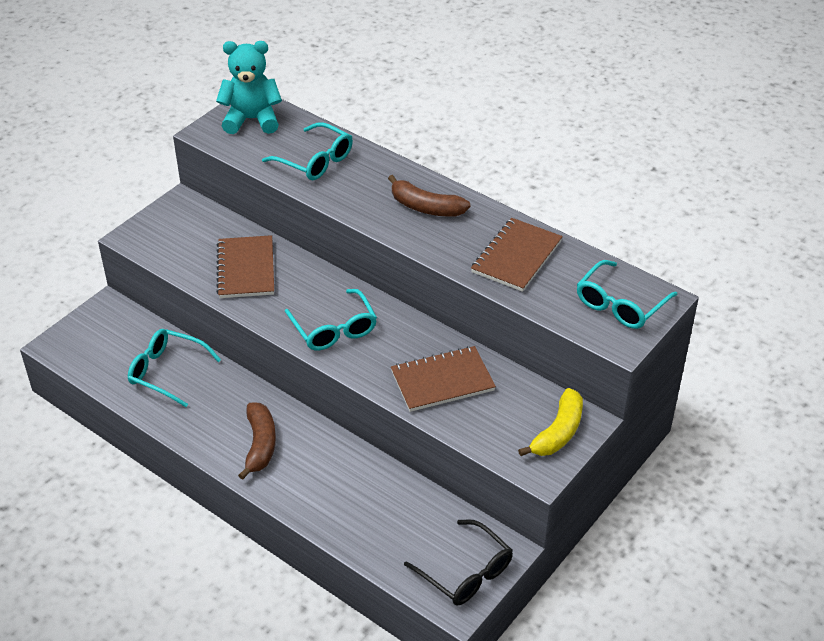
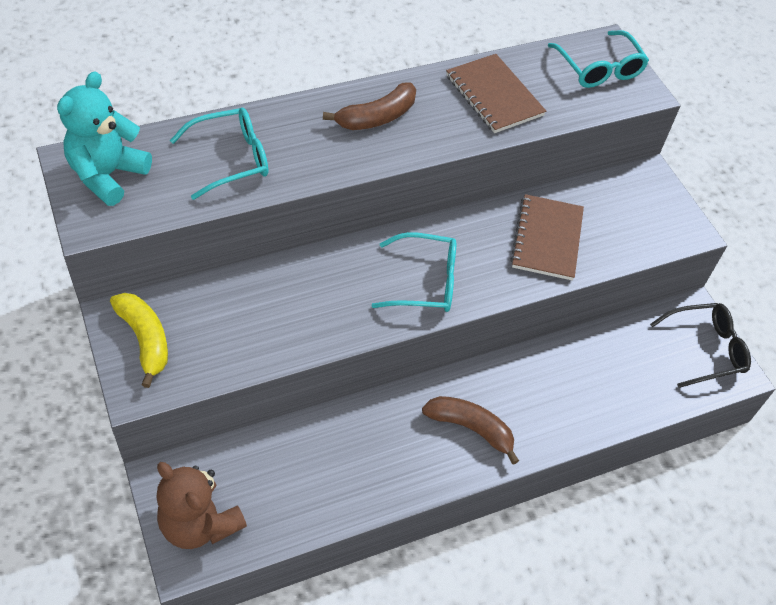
camera: 65 degrees left, 10 degrees up
(85, 339) = (199, 523): none -> brown teddy bear
(167, 372) = (312, 464): turquoise glasses -> none
(246, 269) = (280, 310): brown notebook -> none
(558, 432) = (653, 198): yellow banana -> yellow banana (145, 340)

